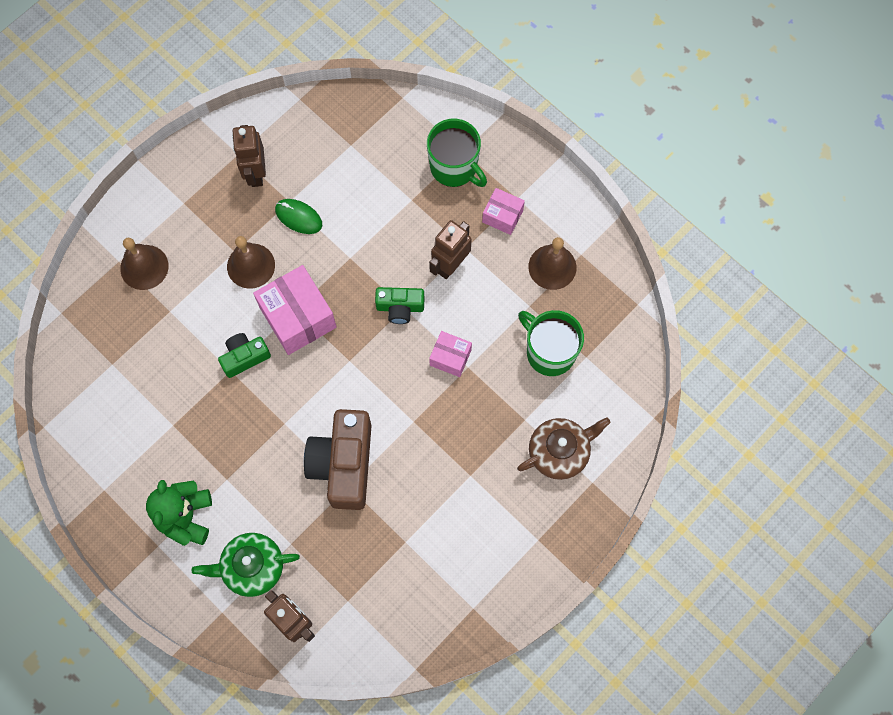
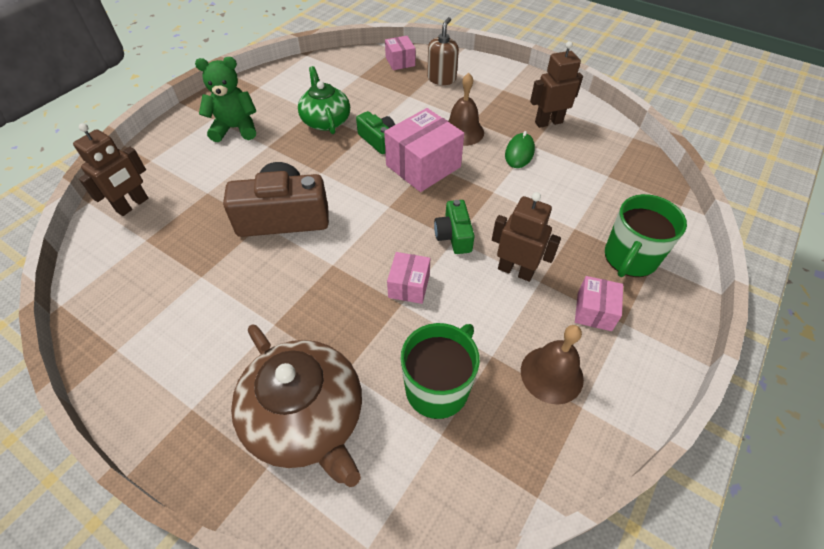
camera: 80 degrees right, 20 degrees down
(93, 309) = (400, 61): none -> pink box
(144, 267) = (441, 79): brown bell -> brown soap dispenser
(252, 567) = (187, 172): green teapot -> green teapot (326, 121)
(559, 452) = (307, 418): brown teapot -> brown teapot, size x1.51

